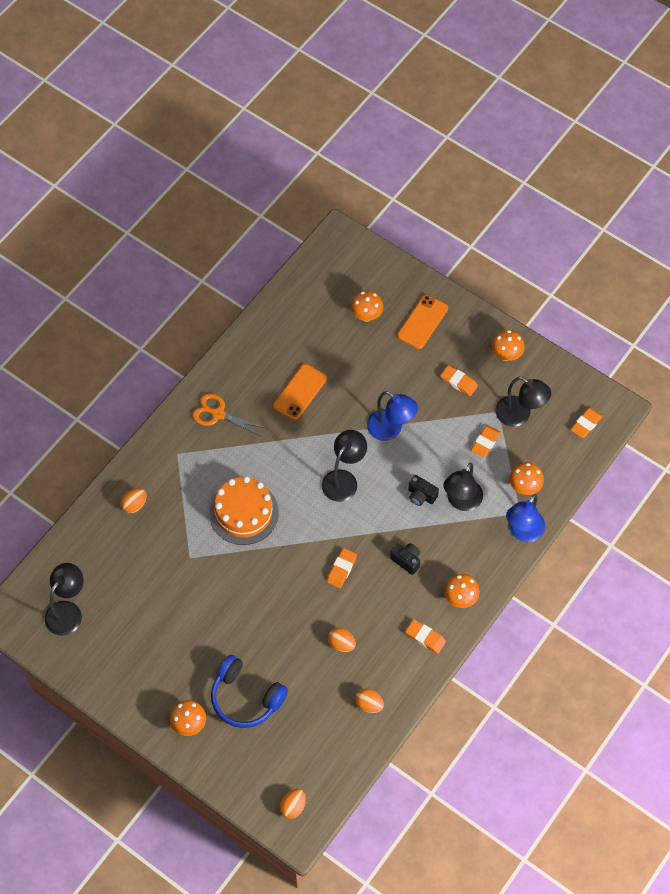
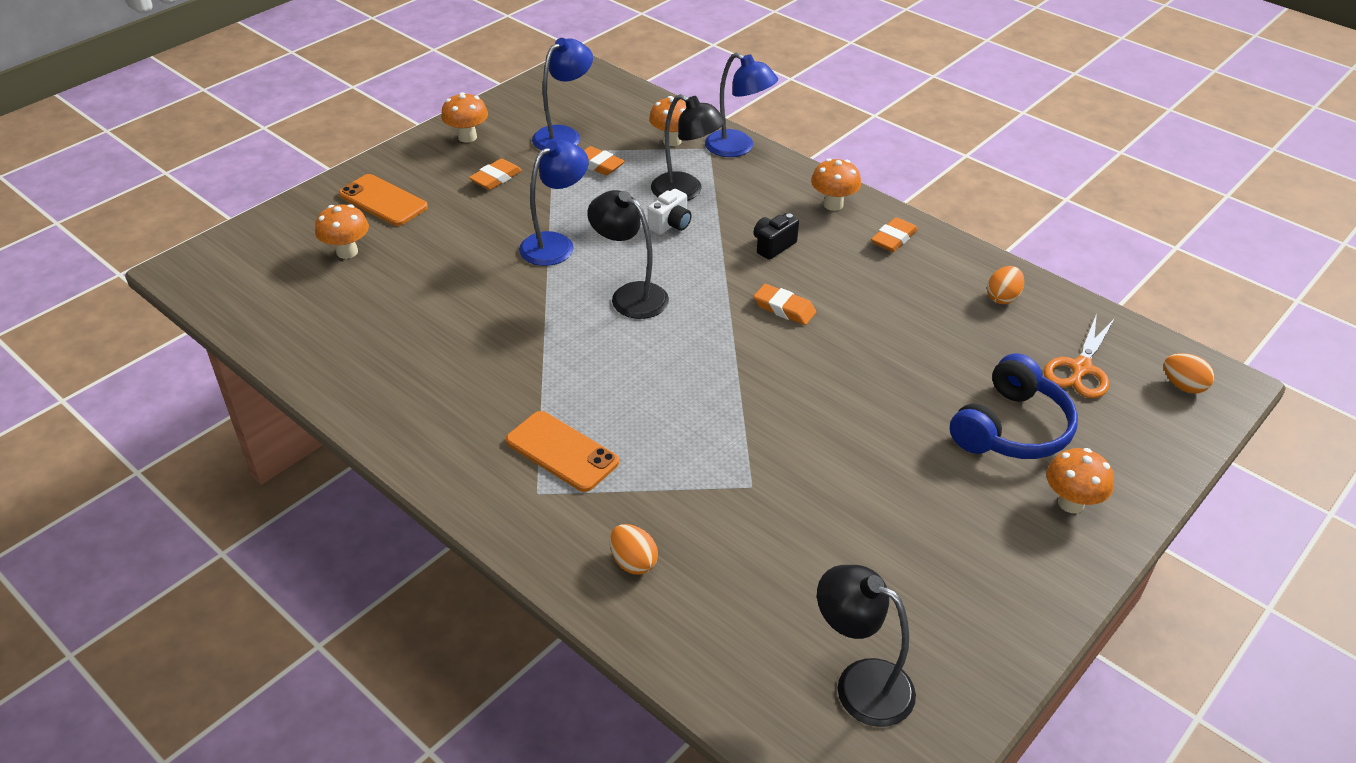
camera: 85 degrees left, 20 degrees down
(218, 414) = (470, 432): orange scissors -> orange scissors (1080, 369)
(244, 513) = (672, 411): orange cake -> none
(300, 392) = (460, 331): orange phone -> orange phone (562, 451)
(341, 644) = (908, 317): orange egg -> none
(421, 496) = (671, 225): black camera -> white camera
(519, 415) = (564, 135): black lamp -> blue lamp
(586, 424) = (591, 90): orange eraser -> none

